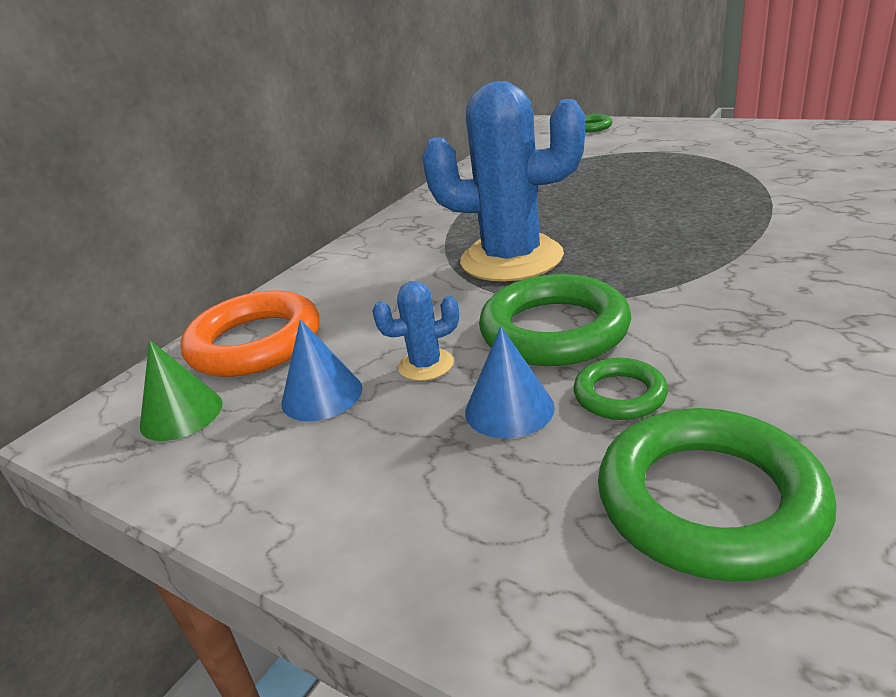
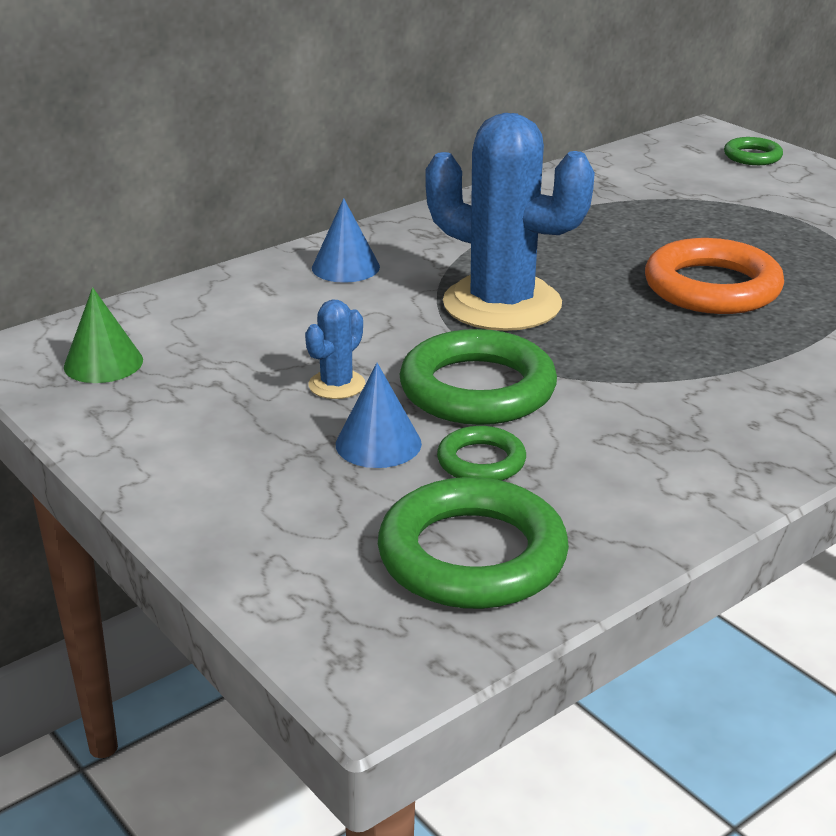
camera: 15 degrees right, 0 degrees up
(255, 343) = (198, 317): orange ring -> orange ring (712, 287)
(322, 395) = (229, 383): blue cone -> blue cone (345, 267)
(426, 365) = (337, 385): blue cactus -> blue cactus turned 60 degrees counterclockwise

